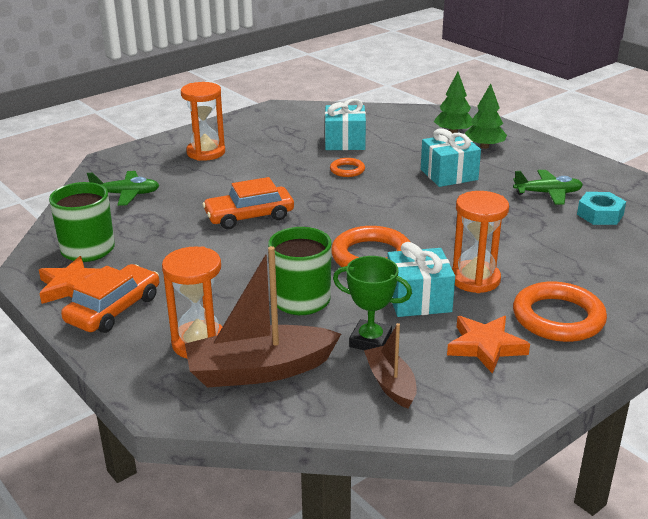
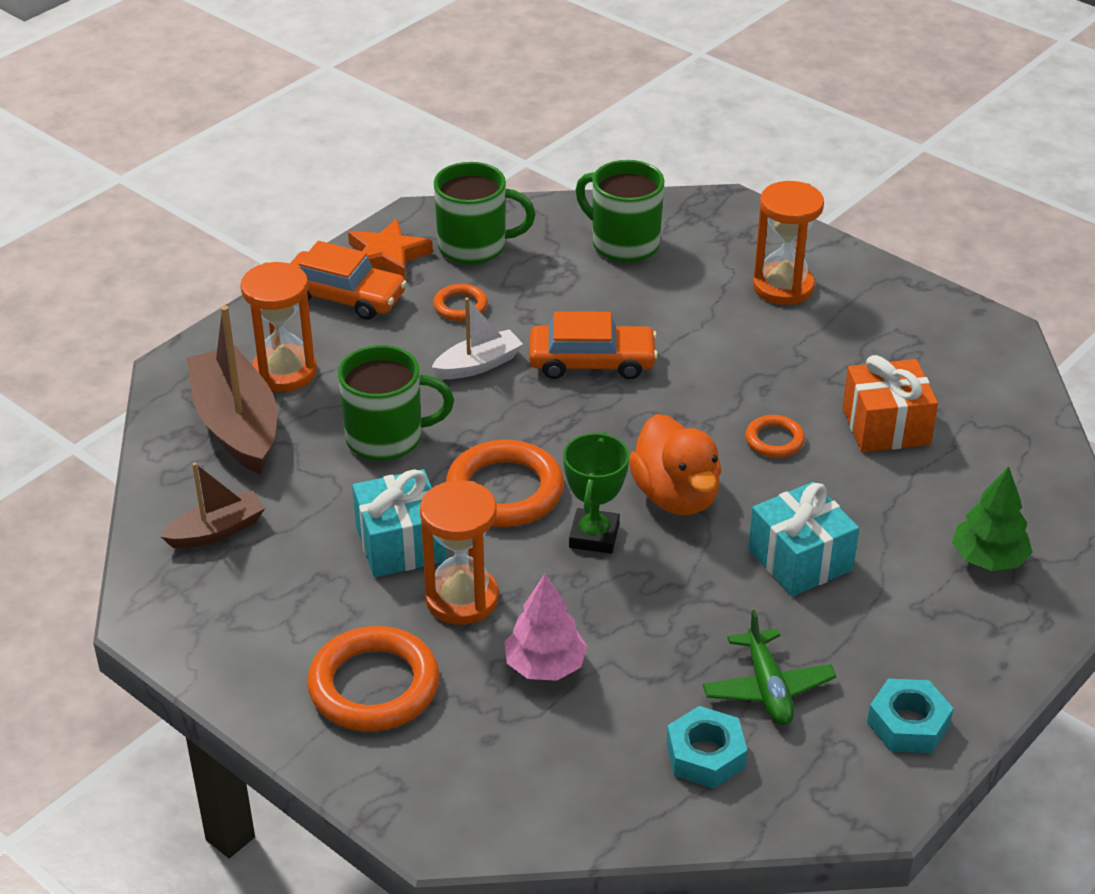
camera: 80 degrees right, 10 degrees up
(126, 194) = (623, 243): green plane -> green mug
(159, 259) = (460, 306): none -> orange ring
(232, 256) = (478, 365): none -> white boat
(249, 216) = (592, 362): orange car -> orange car turned 120 degrees clockwise
(345, 141) = (886, 426): turquoise gift -> orange gift
(370, 341) = (301, 507): green trophy -> green trophy (594, 536)
(389, 202) = (676, 496): none -> orange duck
(484, 146) = (939, 603): green tree -> none
(485, 347) = (298, 611): orange star -> none
(535, 255) = (545, 666): none -> pink tree
(569, 163) = (908, 724): none -> turquoise nut

